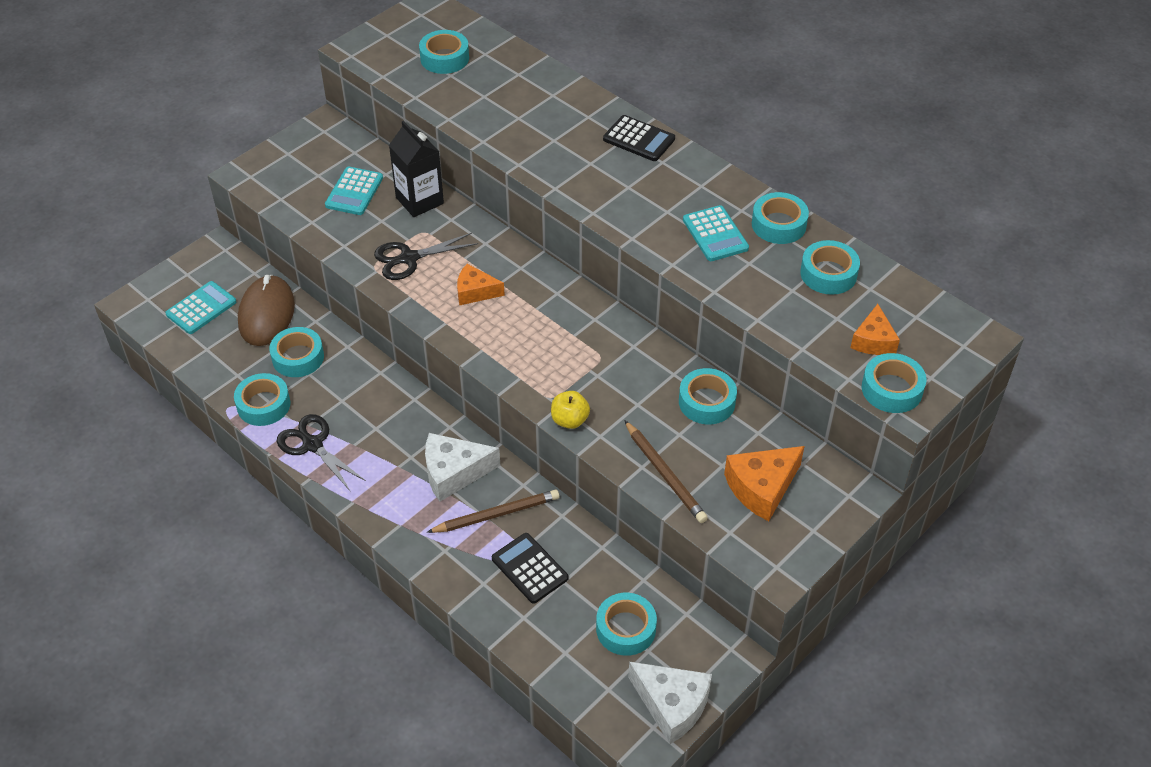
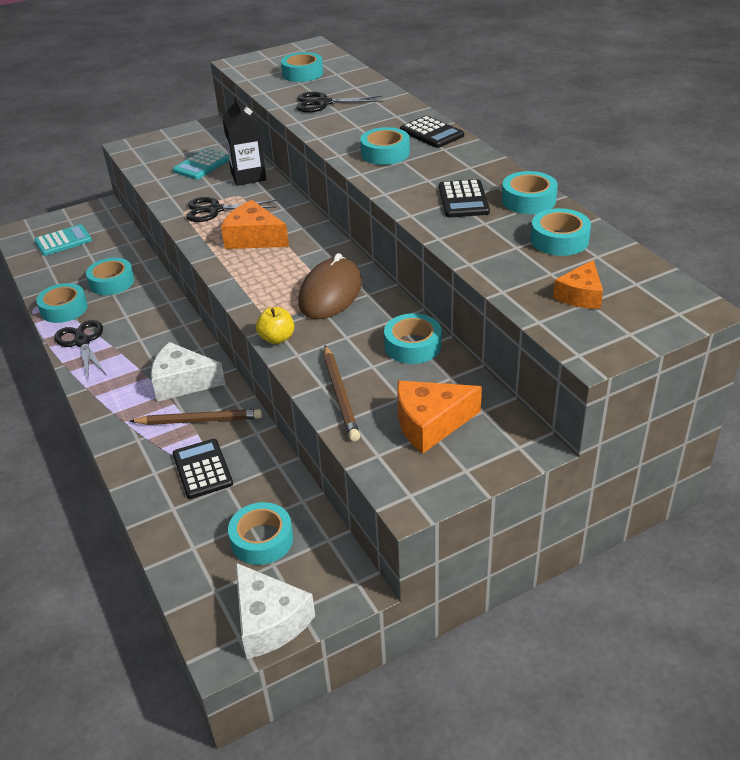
camera: 20 degrees right, 10 degrees down
(266, 314) = (108, 251): brown mouse -> brown mouse (330, 293)
(475, 292) = (254, 238): orange cheese -> orange cheese, size x1.53
(496, 106) = (323, 103): none -> black scissors
(715, 234) = (463, 200): turquoise calculator -> black calculator
(891, 389) = (581, 336): turquoise tape -> turquoise tape (385, 153)

